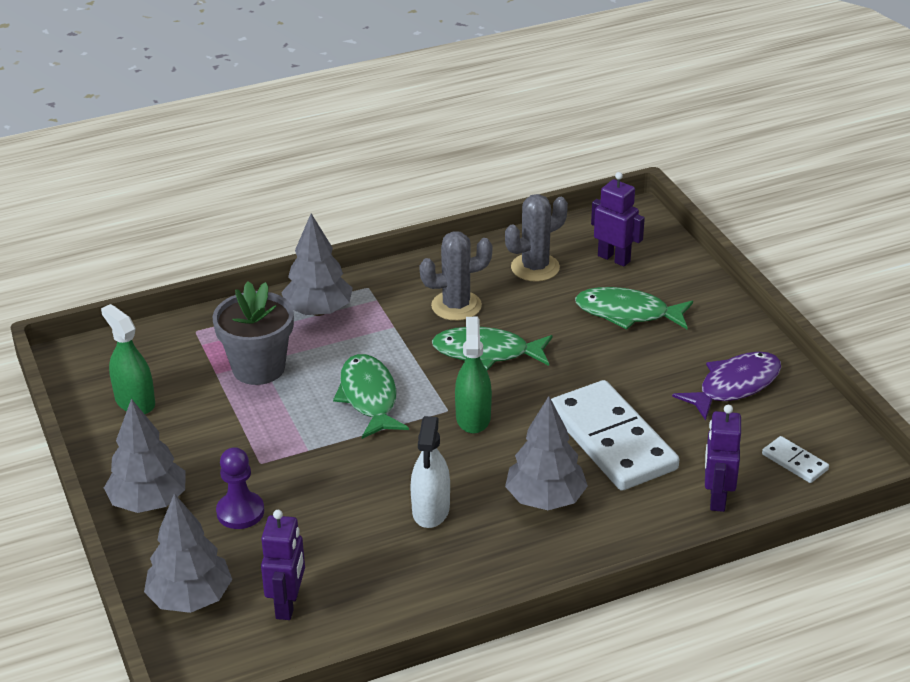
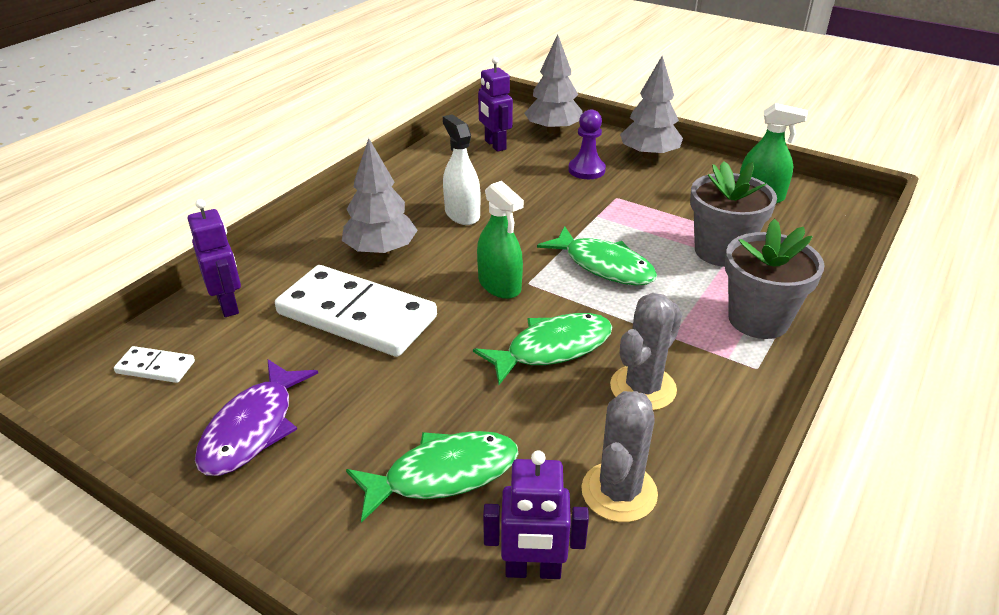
camera: 145 degrees right, 0 degrees up
(318, 311) = (758, 319): grey tree -> grey flower pot

